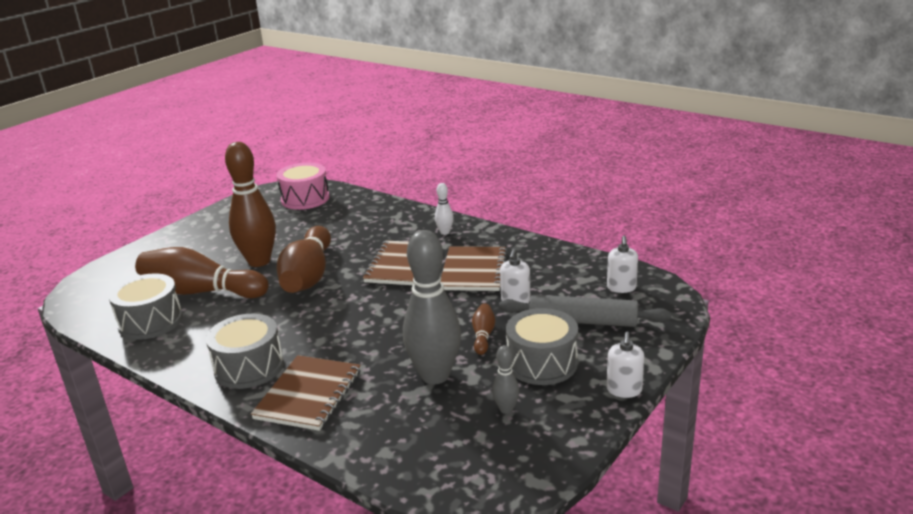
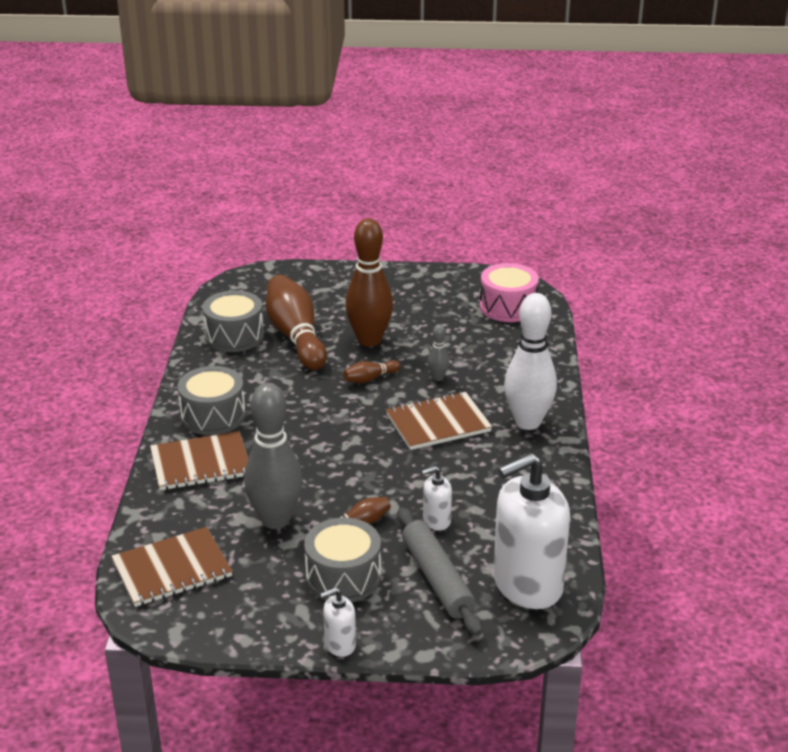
camera: 55 degrees right, 5 degrees up
(308, 276) = (370, 378): brown bowling pin -> brown bowling pin, size x0.44
(445, 232) = (527, 422): white bowling pin -> white bowling pin, size x2.26
(474, 271) = (469, 472): brown notebook -> brown notebook (172, 569)
(506, 409) = (258, 580): grey bowling pin -> grey bowling pin (438, 378)
(621, 288) = (527, 585): white soap dispenser -> white soap dispenser, size x2.26

